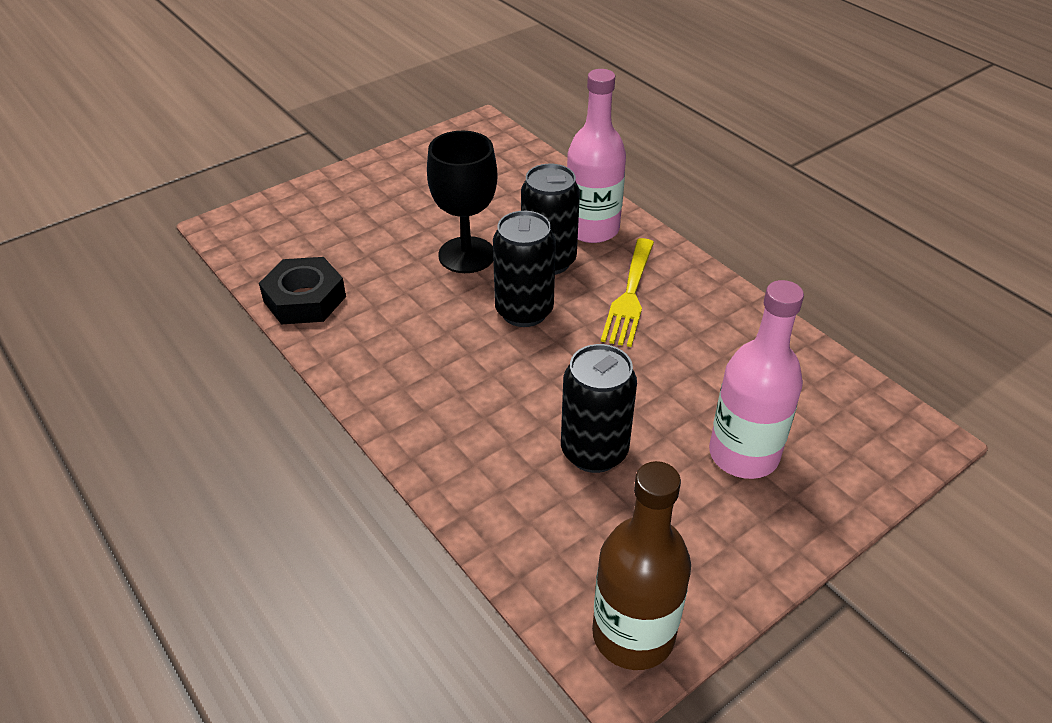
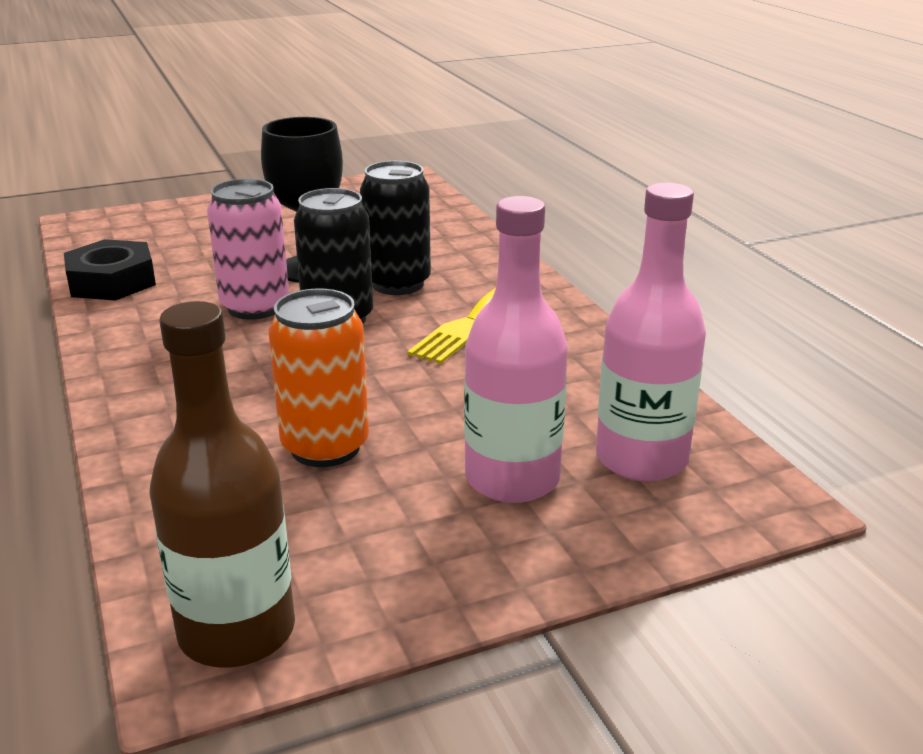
camera: 15 degrees right, 15 degrees down
(448, 309) = (255, 307): none -> pink can
(592, 229) = (467, 265): pink bottle -> pink bottle (641, 459)
(594, 451) = (325, 447): black can -> orange can

